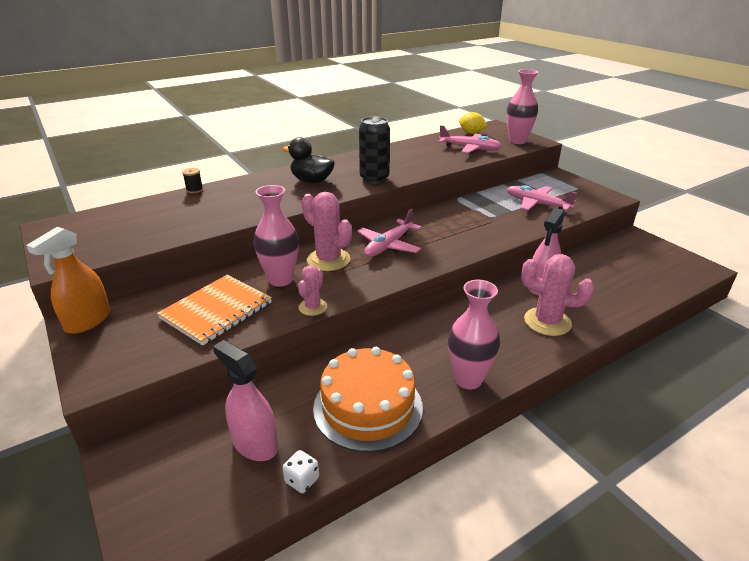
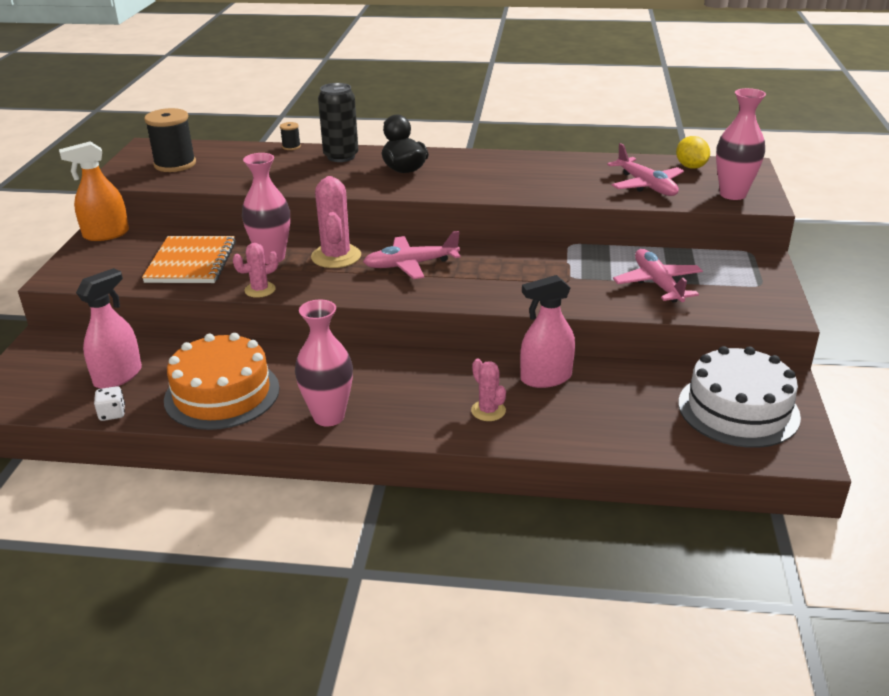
camera: 40 degrees right, 0 degrees up
(107, 233) = (175, 164): none -> black spool
(216, 311) = (191, 262): orange notebook -> orange notebook turned 75 degrees counterclockwise
(255, 444) = (118, 376): pink spray bottle -> pink spray bottle turned 45 degrees clockwise
(374, 179) = (467, 187): black can -> black can (341, 156)
(547, 322) = (488, 411): pink cactus -> pink cactus, size x0.58
(645, 259) = (738, 409): none -> white cake

